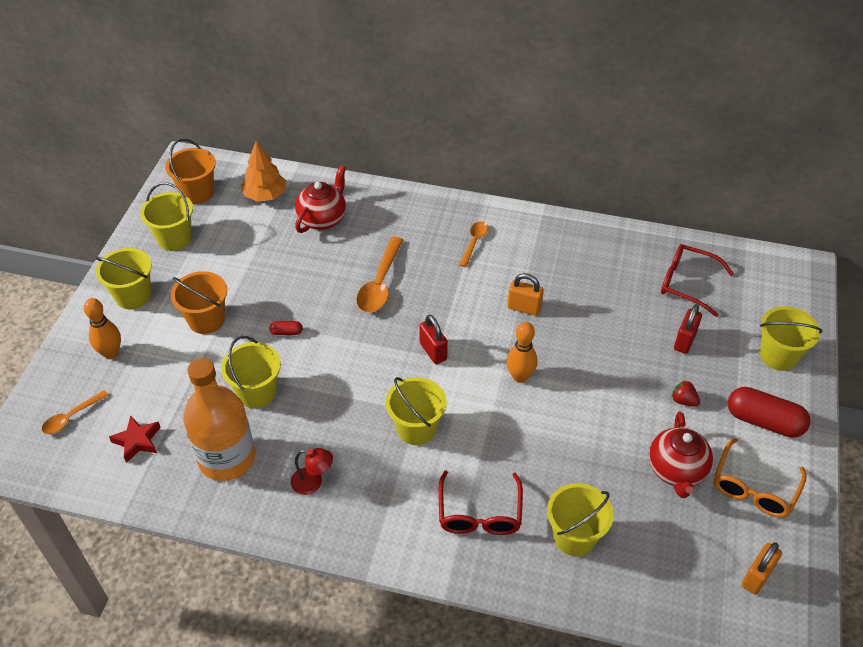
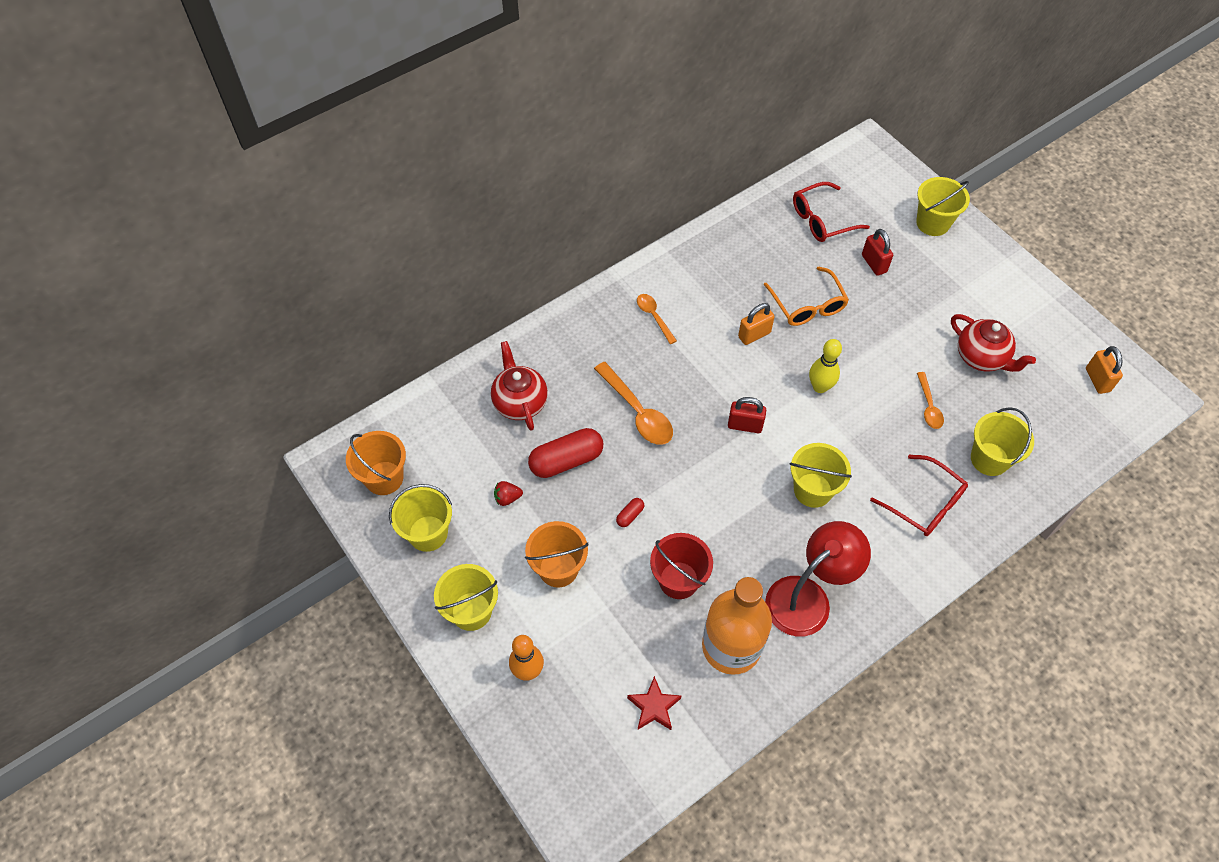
camera: 50 degrees left, 10 degrees up
(71, 417) = (578, 748): orange spoon -> orange spoon (929, 406)
(257, 392) = (678, 580): yellow bucket -> red bucket
(265, 195) = (444, 426): orange tree -> none
(313, 482) = (808, 597): red lamp -> red lamp, size x2.05
(520, 376) = (820, 387): orange bowling pin -> yellow bowling pin
(683, 401) = (926, 306): red strawberry -> red strawberry (507, 498)
(754, 488) = (1029, 325): orange glasses -> orange glasses (807, 305)
(764, 421) = (980, 276): red capsule -> red capsule (566, 460)

